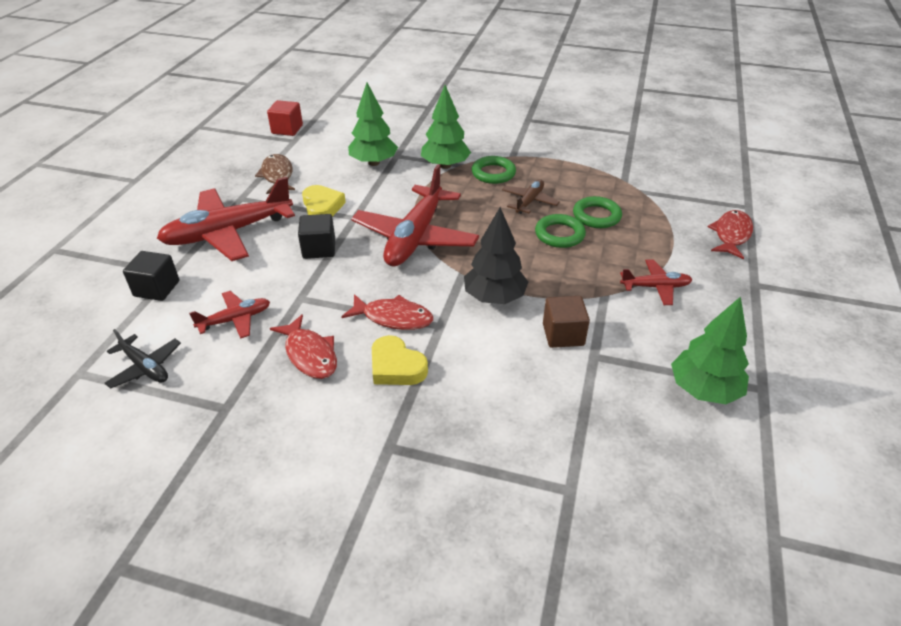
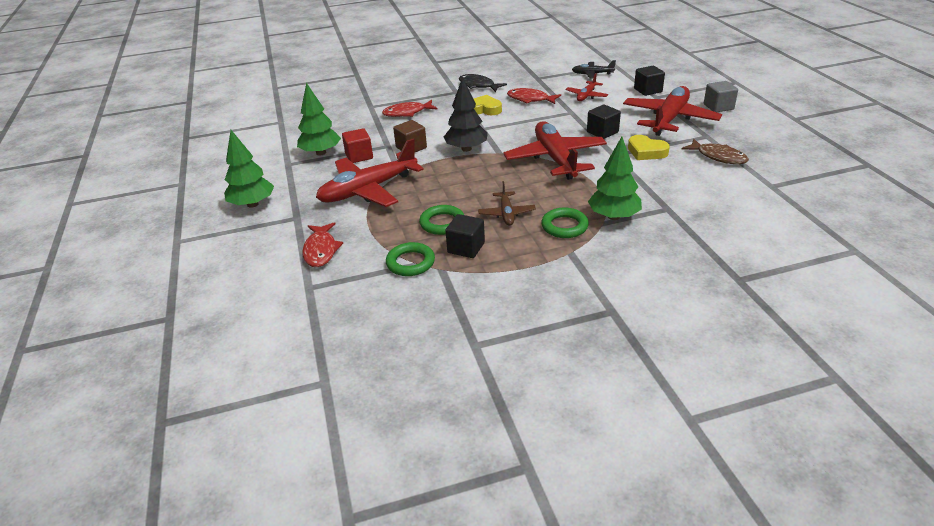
camera: 150 degrees right, 5 degrees down
(154, 225) = (718, 107): none -> grey cube
(287, 129) = (800, 192): red cube -> red cube (359, 156)
(334, 445) = (478, 85): none -> black fish
(373, 163) = (673, 194): green tree -> green tree (252, 204)
(393, 318) = (511, 122): red fish -> red fish (407, 113)
(559, 234) = (459, 198): green ring -> green ring (410, 263)
(591, 188) = (466, 248): none -> black cube
(655, 287) = (368, 190): red plane -> red plane, size x2.04

